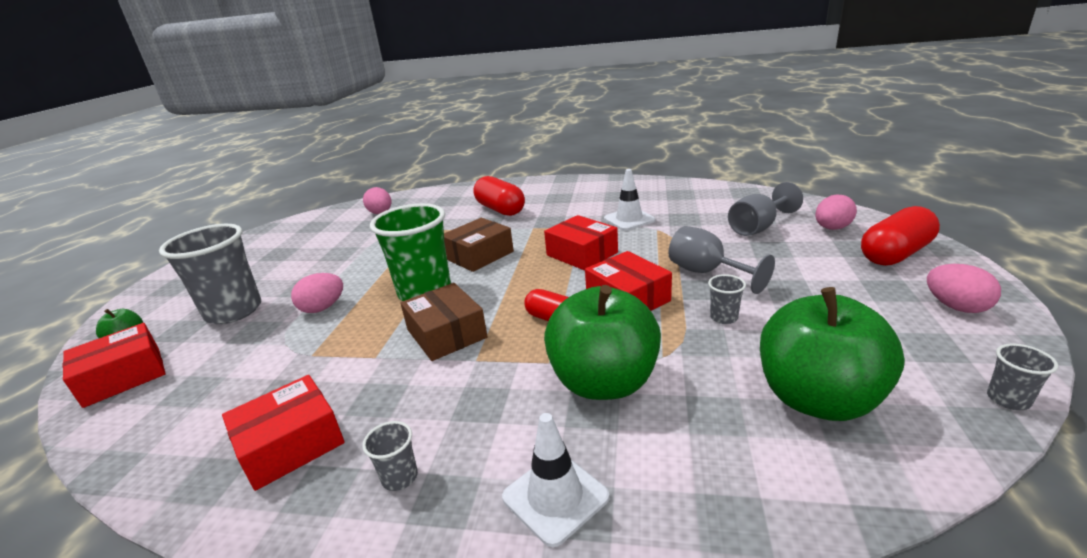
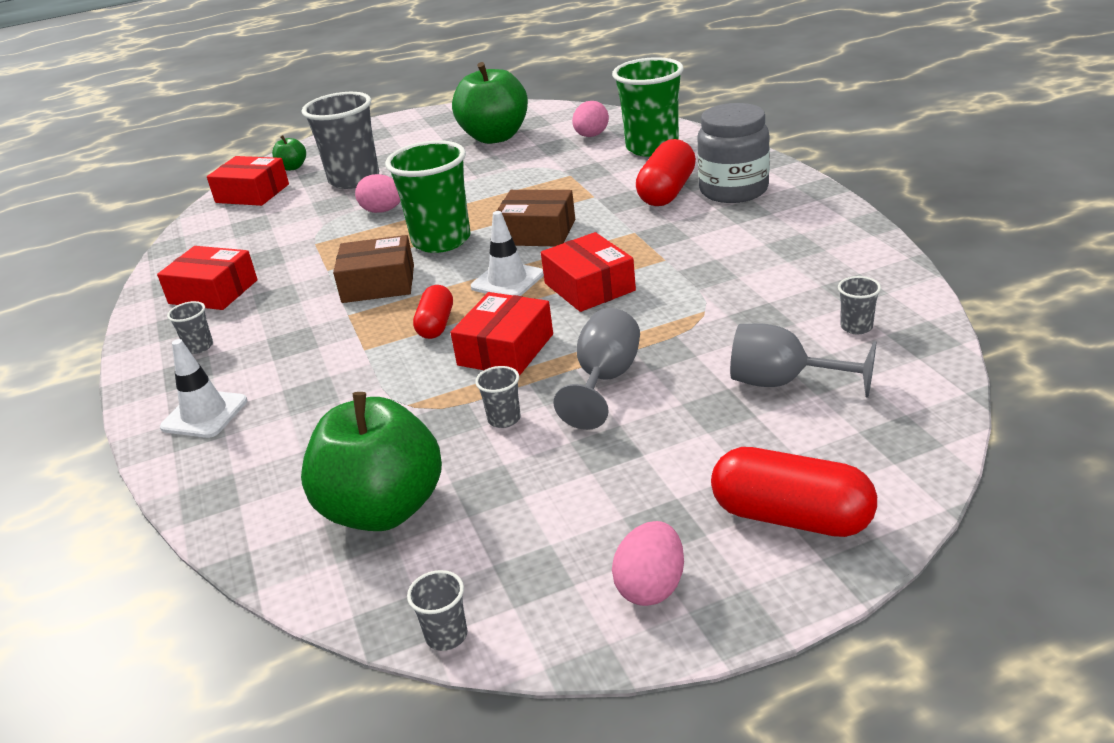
camera: 60 degrees right, 5 degrees up
(436, 201) = (652, 147): none -> green cup
(446, 334) = (378, 283): brown box -> brown box turned 60 degrees clockwise
(531, 194) = (733, 190): none -> grey jar
(582, 254) = (589, 287): red box -> red box turned 45 degrees counterclockwise
(604, 382) = (349, 387): green apple -> green apple (495, 137)
(629, 219) = (717, 282): white traffic cone -> white traffic cone (507, 281)
(719, 201) = (856, 327): none -> grey cup
(832, 228) = (842, 446): pink egg -> none

